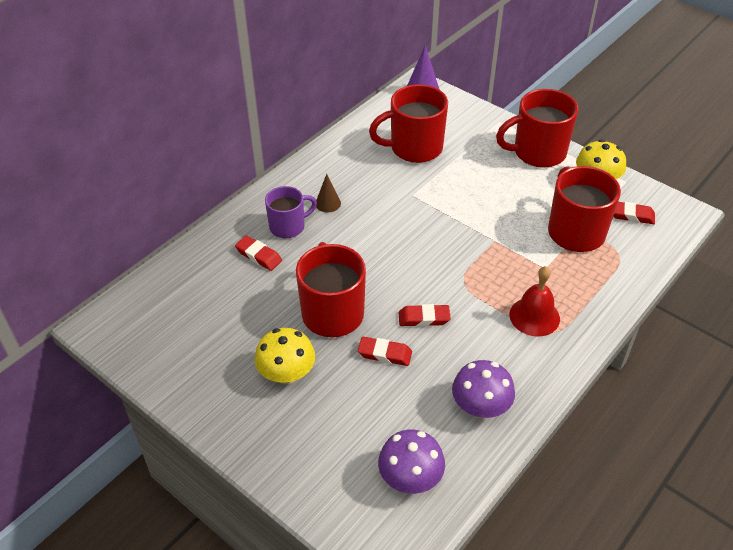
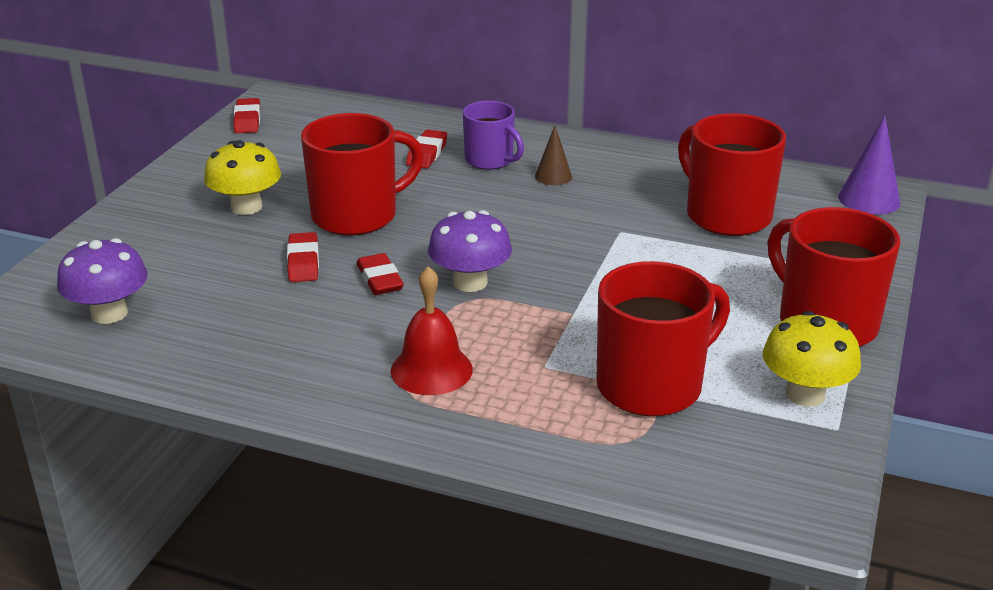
camera: 70 degrees right, 15 degrees down
(480, 407) = (238, 347): purple mushroom -> purple mushroom (470, 282)
(631, 215) = (745, 444): red eraser -> red eraser (247, 120)

